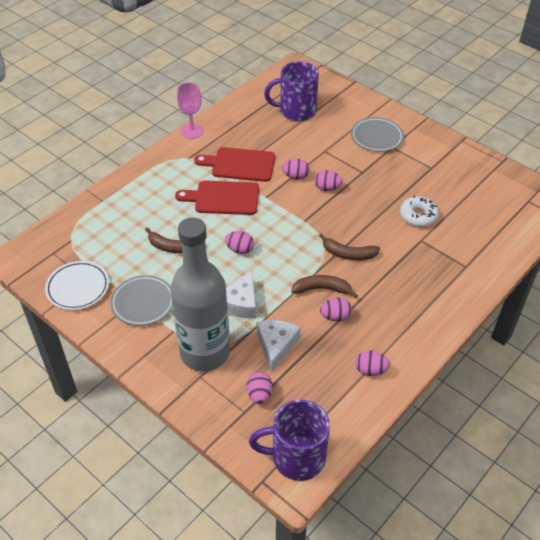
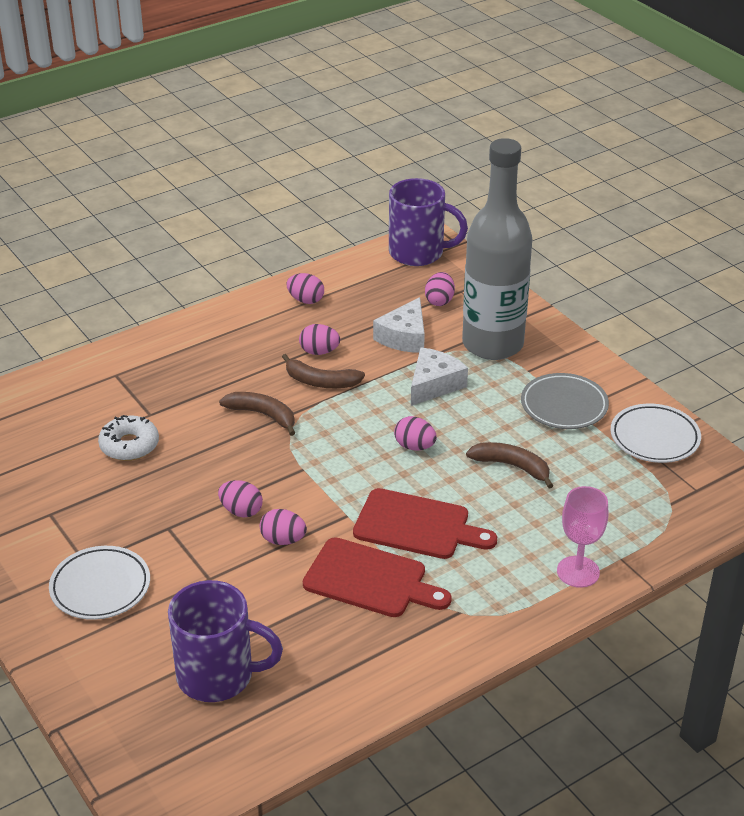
camera: 165 degrees left, 10 degrees down
(192, 131) = (441, 668): pink goblet -> pink goblet (578, 572)
(376, 137) = (100, 587): grey plate -> white plate

